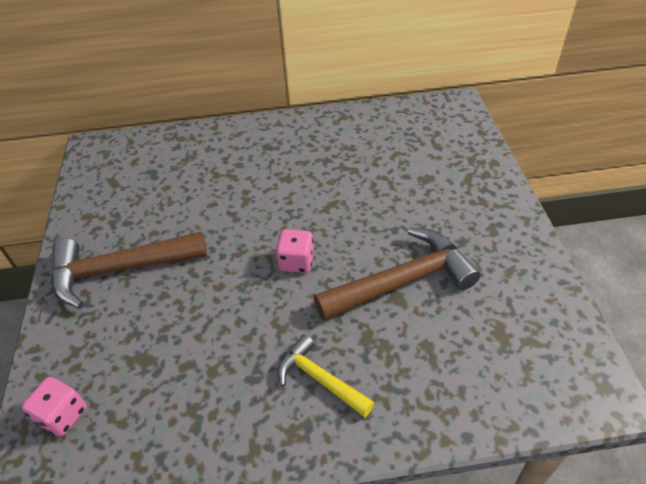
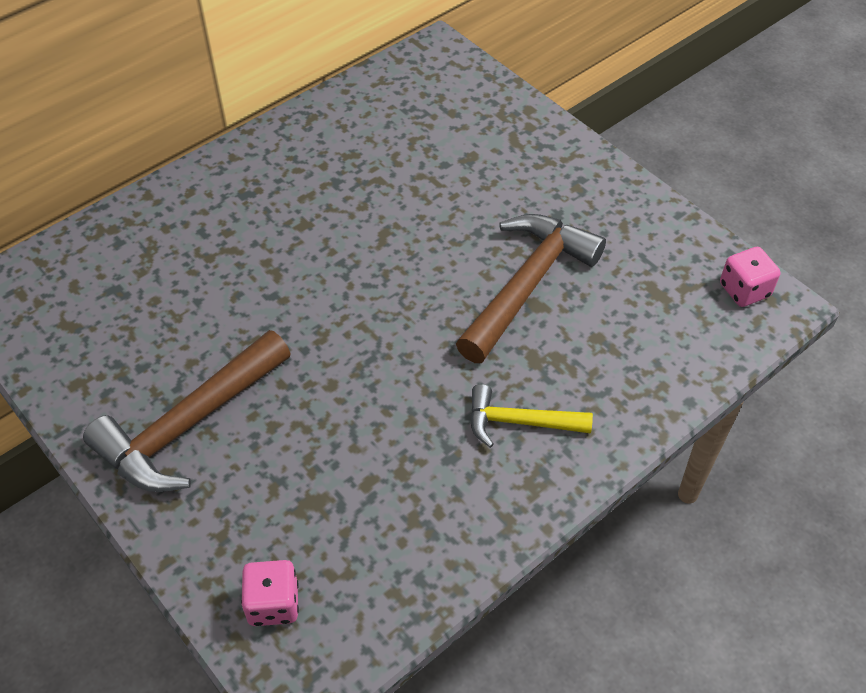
camera: 35 degrees left, 5 degrees up
(296, 262) = (398, 316): pink dice -> pink dice (744, 290)

